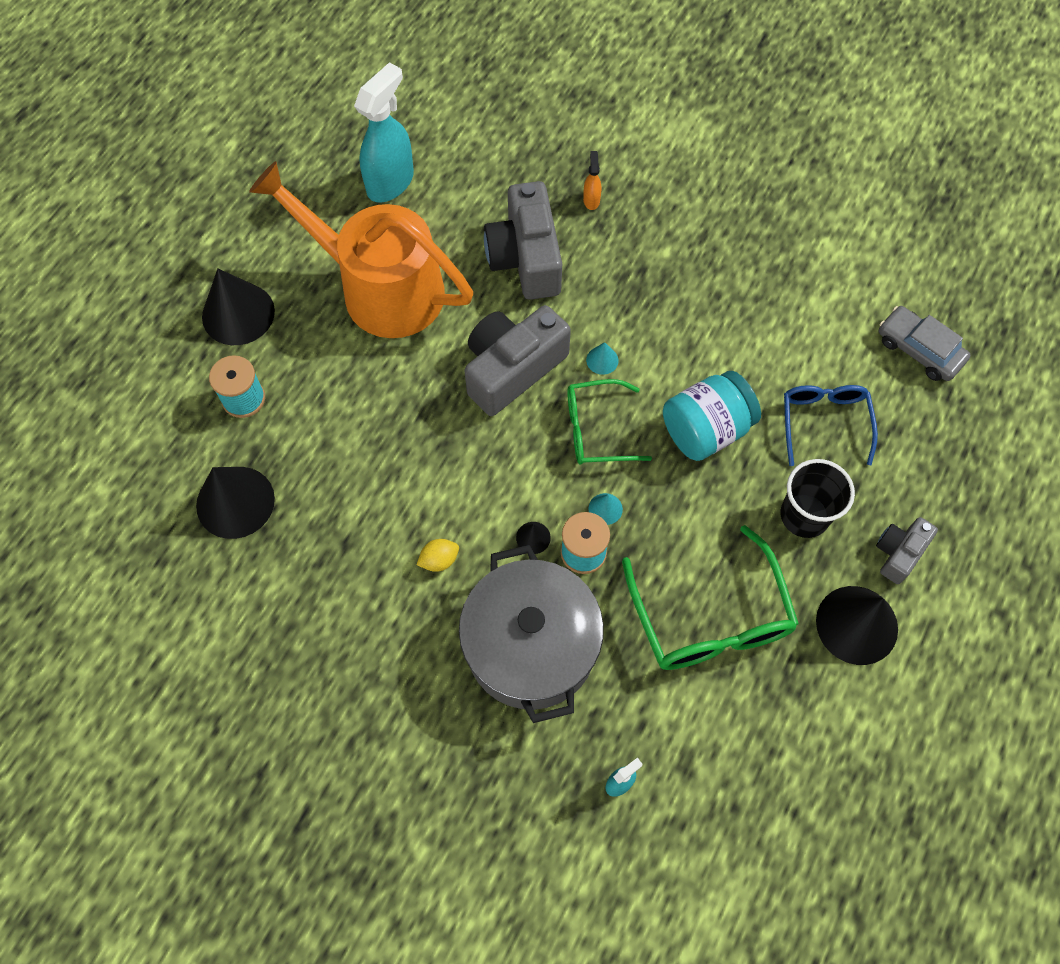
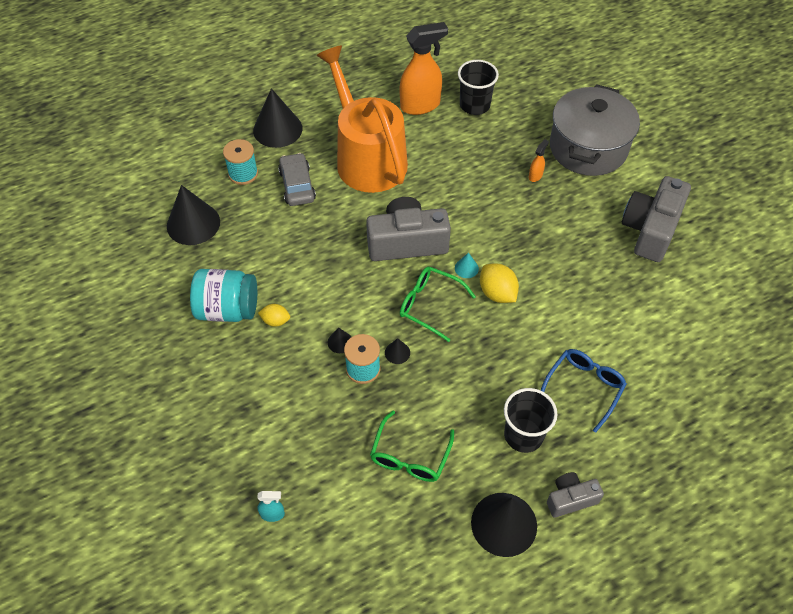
camera: 35 degrees right, 10 degrees down
(391, 182) = (420, 105): turquoise spray bottle -> orange spray bottle
(454, 147) = (474, 105): none -> black cup
(525, 257) = (467, 186): grey camera -> grey camera (650, 229)
(531, 646) = (287, 401): grey pot -> grey pot (588, 148)
(605, 509) = (397, 352): turquoise cone -> black cone
(657, 370) = (497, 293): none -> yellow lemon
(706, 430) = (499, 345): turquoise jar -> turquoise jar (228, 309)
(710, 617) = (410, 456): green glasses -> green glasses, size x0.64
(919, 349) = (690, 382): grey car -> grey car (297, 185)

